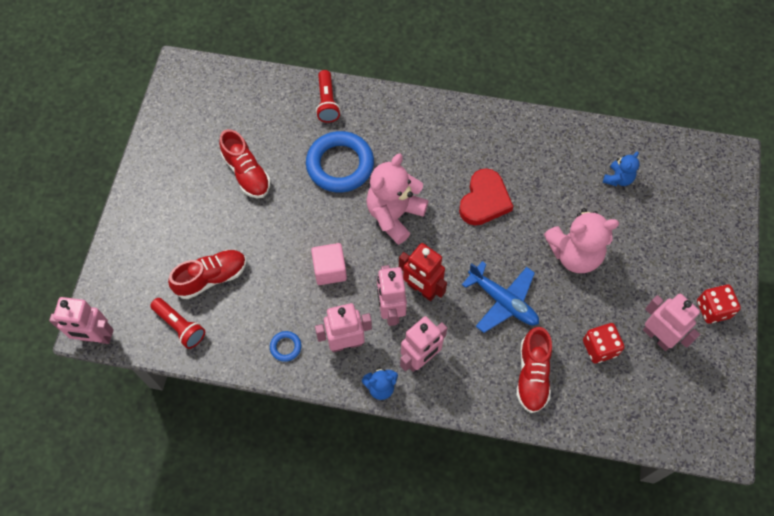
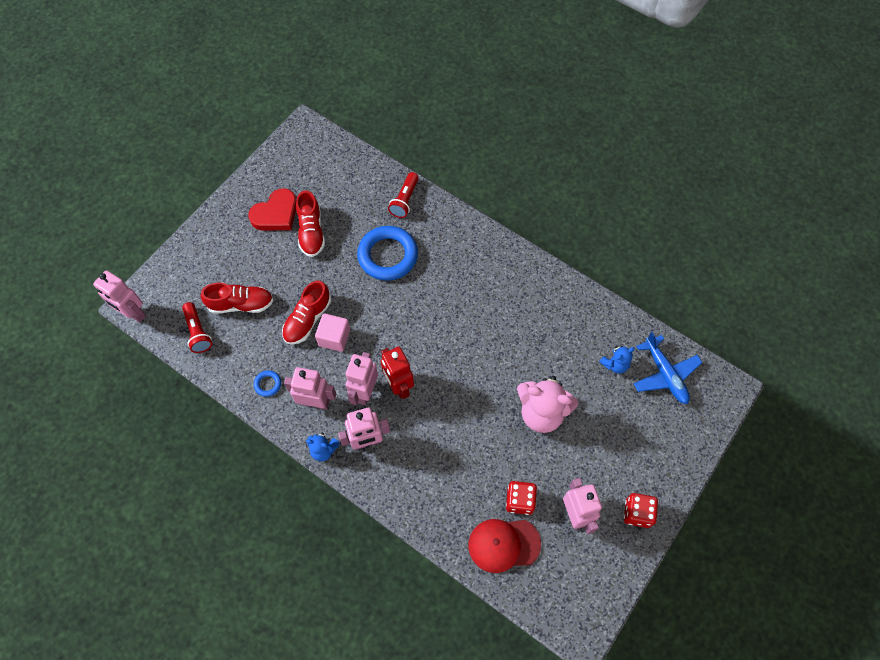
camera: 25 degrees right, 0 degrees up
(394, 215) = (409, 315): pink teddy bear -> none
(484, 200) = (489, 334): red heart -> red heart (276, 214)
(503, 301) = (459, 425): blue plane -> blue plane (665, 374)
(532, 375) = (451, 497): red shoe -> red shoe (307, 319)
(607, 397) = (503, 544): none -> red cap

